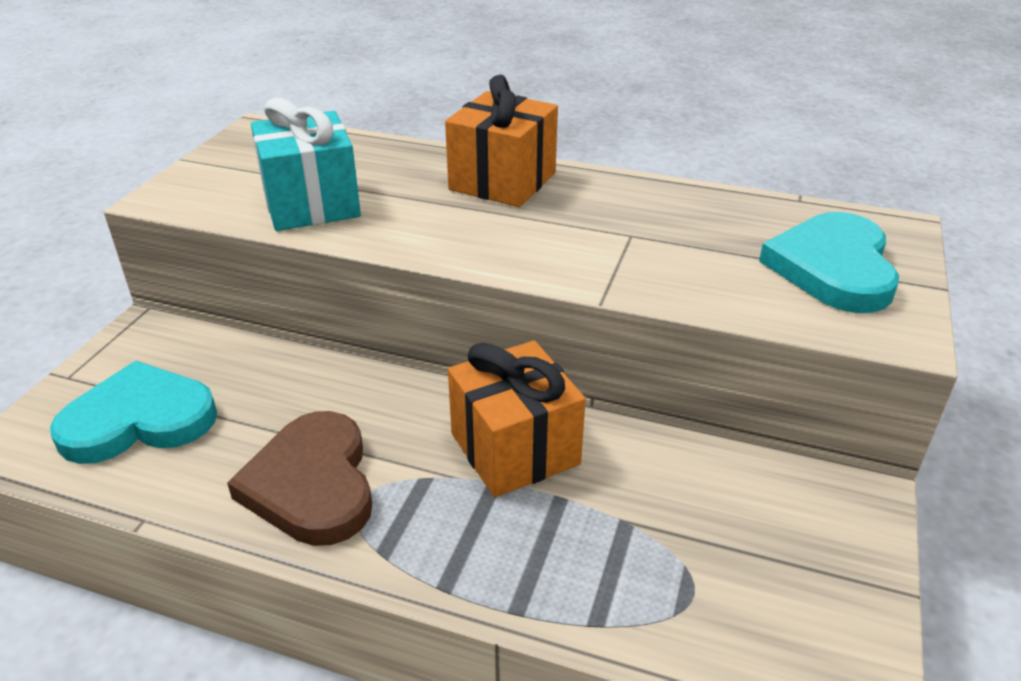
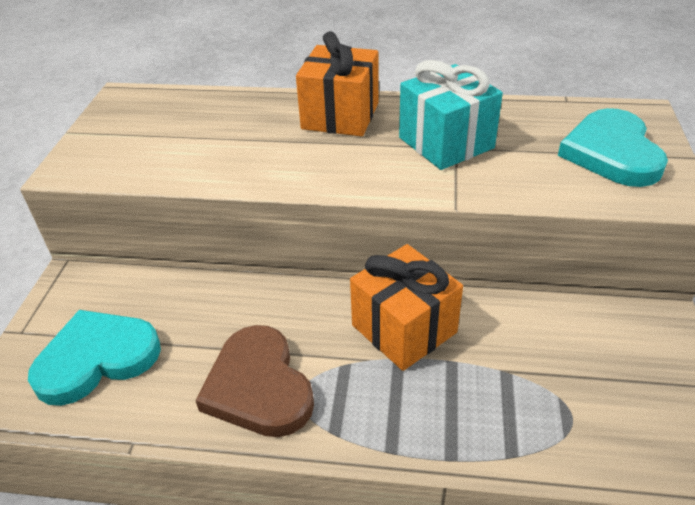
camera: 10 degrees left, 5 degrees up
(311, 204) = (195, 157): turquoise gift -> turquoise gift (446, 143)

